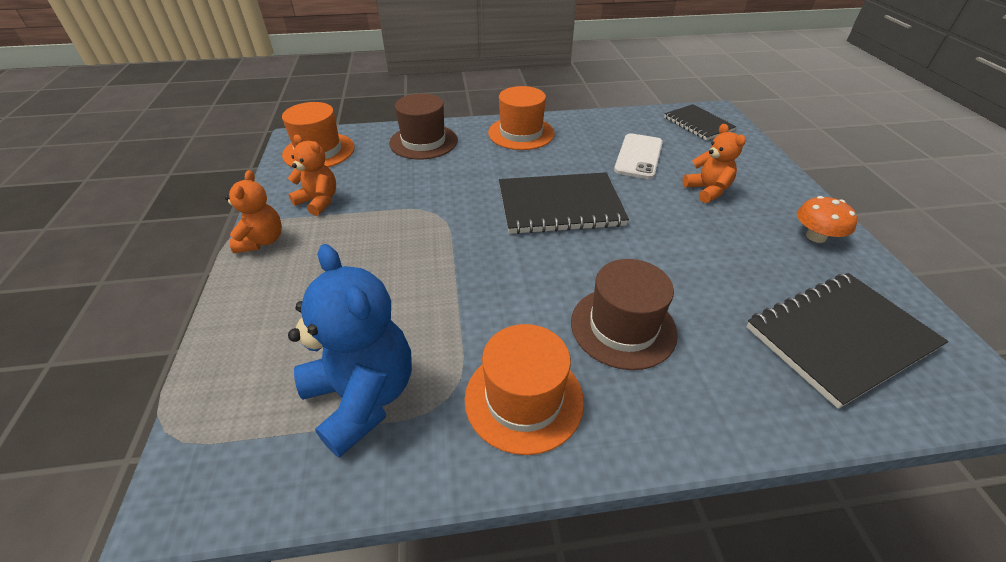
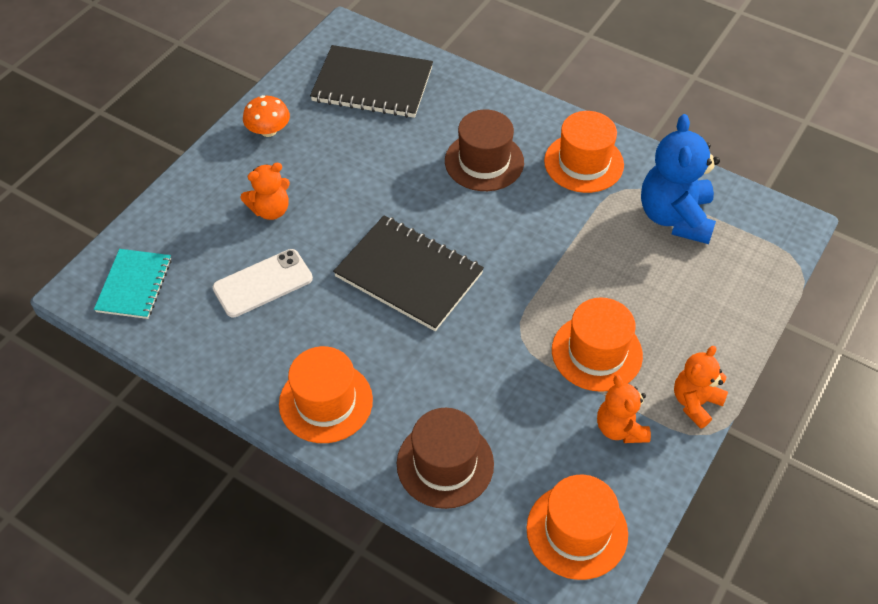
camera: 140 degrees left, 10 degrees up
(367, 232) = (596, 352): none -> orange hat
(698, 124) = (134, 285): black notebook -> turquoise notebook
(707, 190) = (270, 210): orange teddy bear -> orange teddy bear turned 135 degrees counterclockwise

